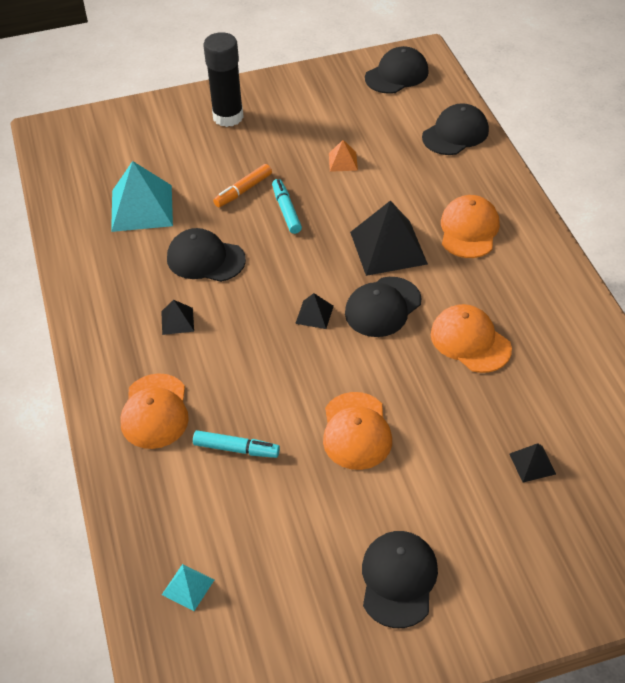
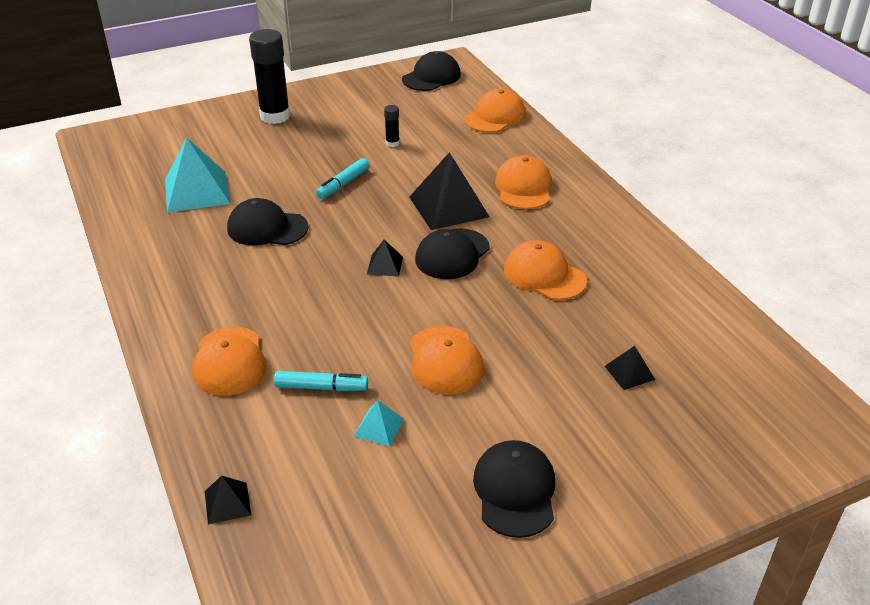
camera: 10 degrees left, 10 degrees down
(177, 321) = (244, 281): black pyramid -> black pyramid (227, 503)
(188, 587) = (285, 522): turquoise pyramid -> turquoise pyramid (379, 427)
(243, 190) = (298, 171): orange marker -> none
(286, 210) = (343, 184): turquoise marker -> turquoise marker turned 120 degrees counterclockwise
(343, 161) = (392, 143): orange pyramid -> black glue stick
(455, 134) = (495, 117): black cap -> orange cap

